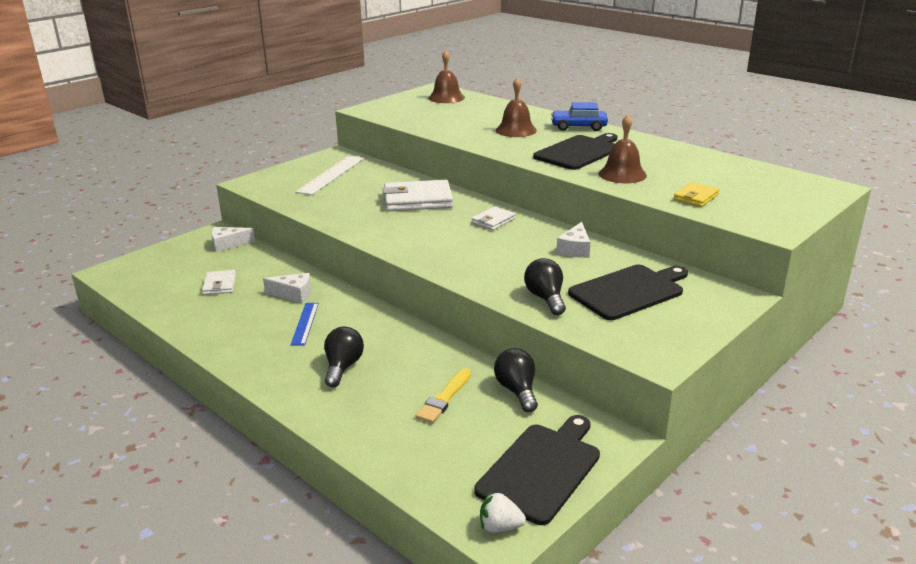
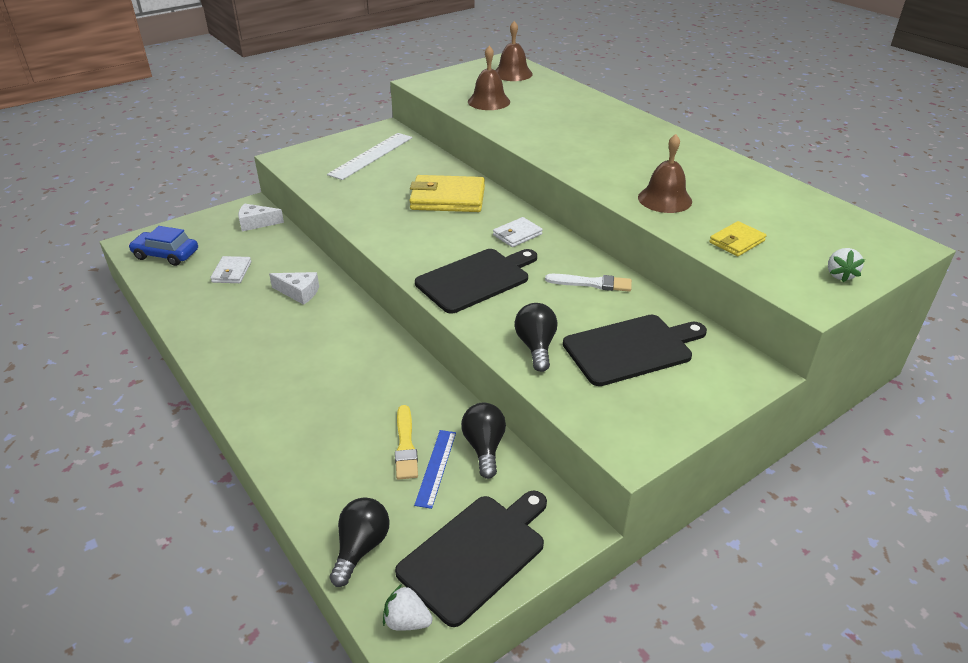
camera: 10 degrees right, 10 degrees up
(305, 323) = (298, 331): blue ruler -> blue ruler (436, 467)
(343, 367) = (317, 391): black light bulb -> black light bulb (361, 548)
(418, 200) = (448, 198): white wallet -> yellow wallet
(444, 398) = (405, 445): yellow brush -> yellow brush turned 45 degrees counterclockwise
(516, 130) = (570, 125): brown bell -> brown bell (489, 101)
(575, 249) = (592, 283): white cheese -> white brush
(578, 127) = (641, 127): blue car -> blue car (166, 255)
(579, 152) = (628, 163): black cutting board -> black cutting board (476, 279)
(788, 211) = (840, 275): none -> white strawberry

